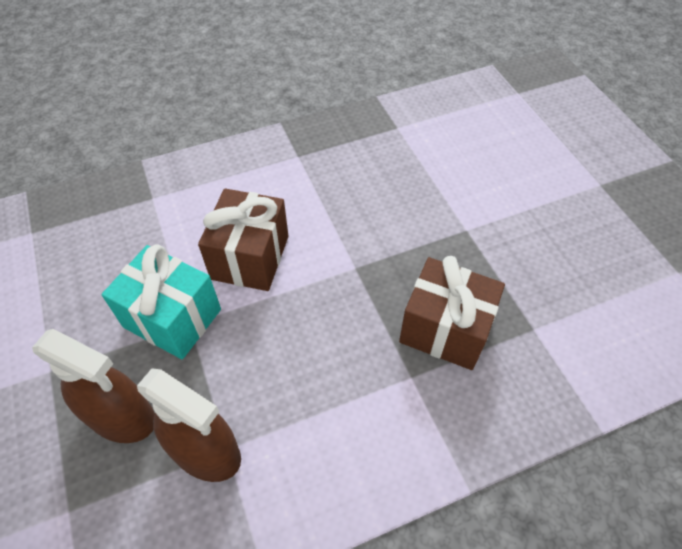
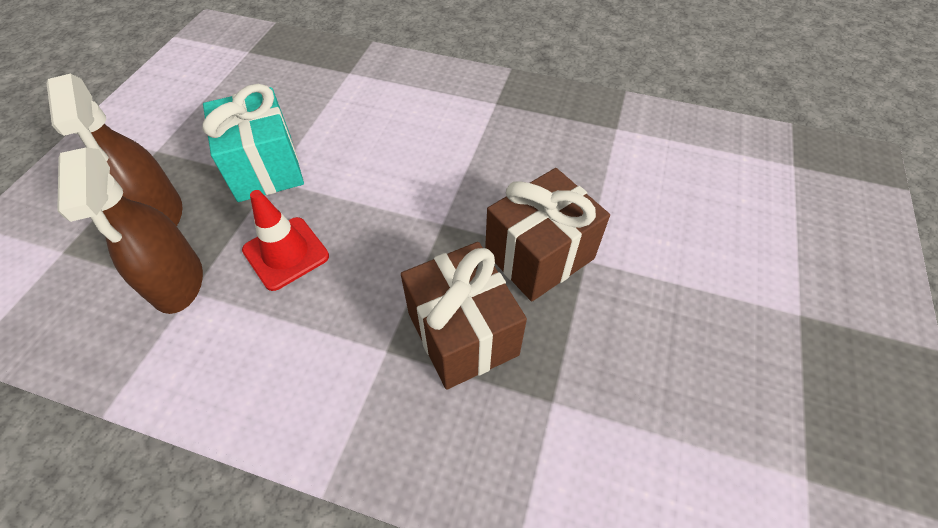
camera: 40 degrees right, 0 degrees up
(250, 257) = (368, 159): brown gift -> brown gift (539, 255)
(268, 368) = (286, 253): none -> red traffic cone

